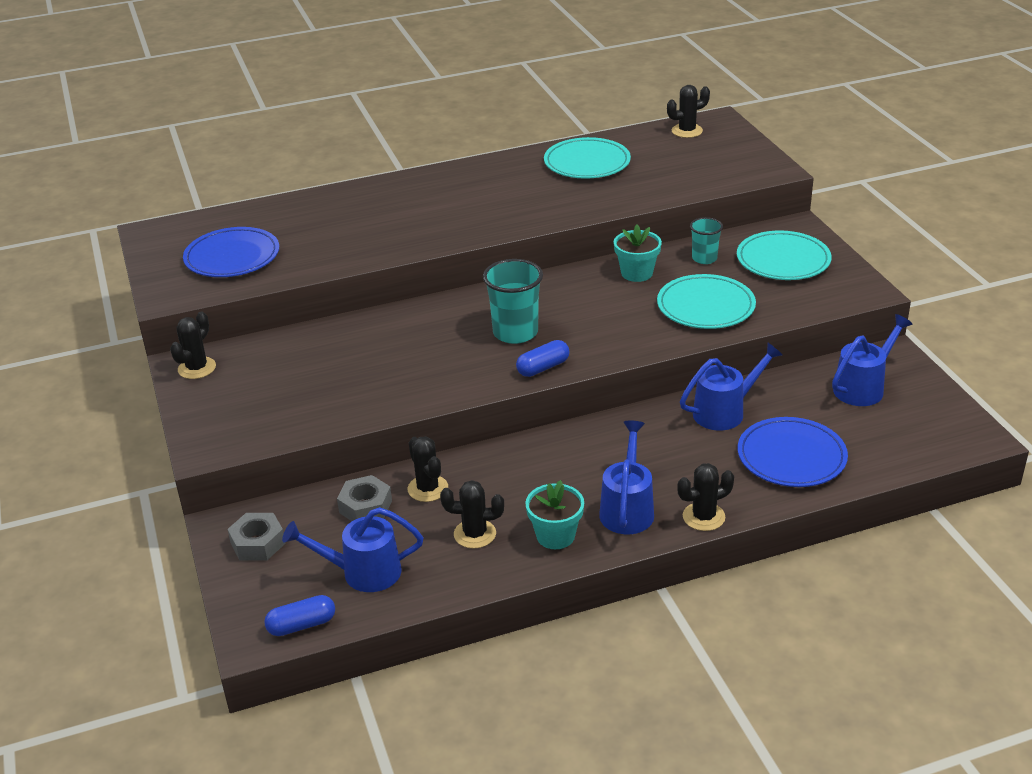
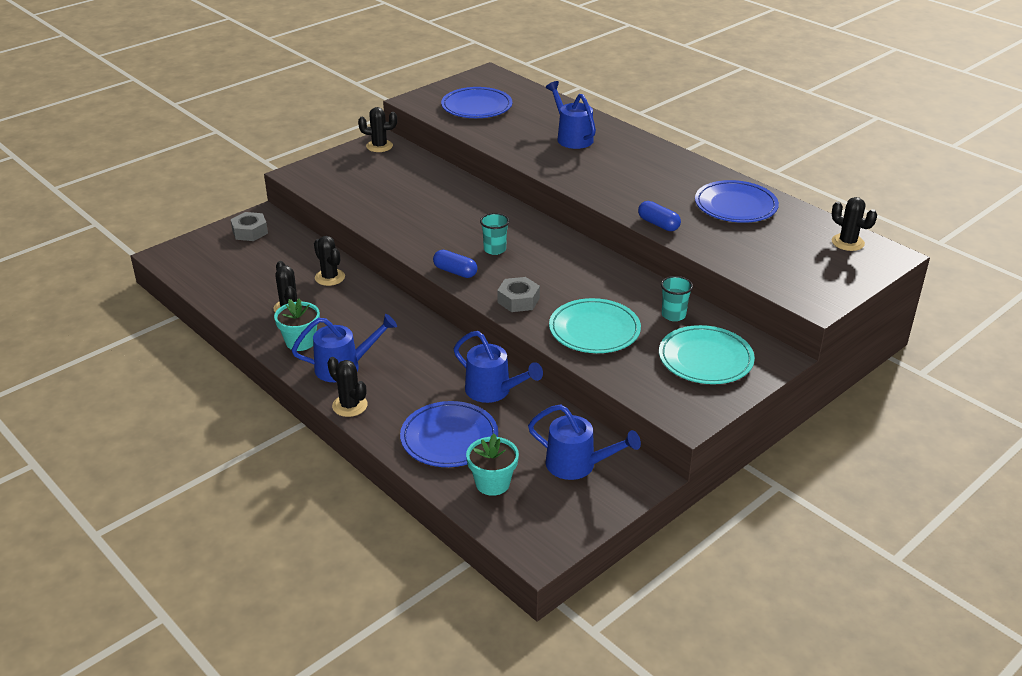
camera: 65 degrees right, 0 degrees up
(302, 625) = (180, 268): blue capsule -> blue capsule (658, 224)
(362, 572) = (235, 275): blue watering can -> blue watering can (572, 137)
(365, 506) = (301, 259): grey nut -> grey nut (518, 300)
(428, 488) = (330, 277): black cactus -> black cactus turned 75 degrees counterclockwise
(515, 333) = (494, 249): turquoise cup -> turquoise cup, size x0.60
(587, 163) = (735, 206): turquoise plate -> blue plate
(636, 273) = (622, 285): turquoise flower pot -> turquoise flower pot (492, 483)

